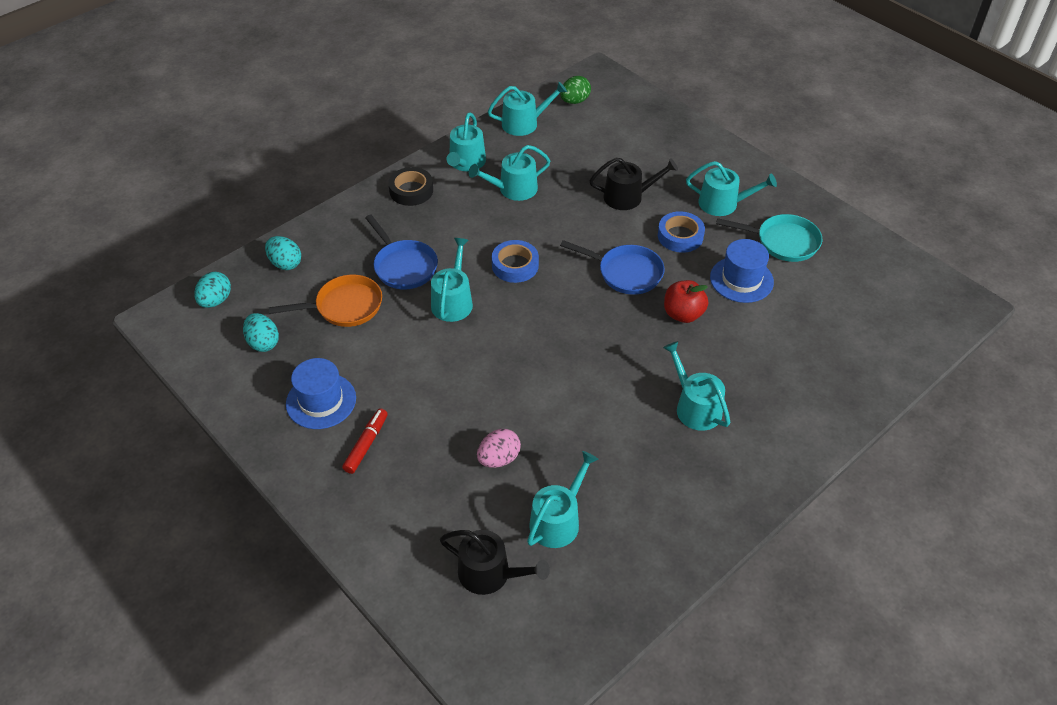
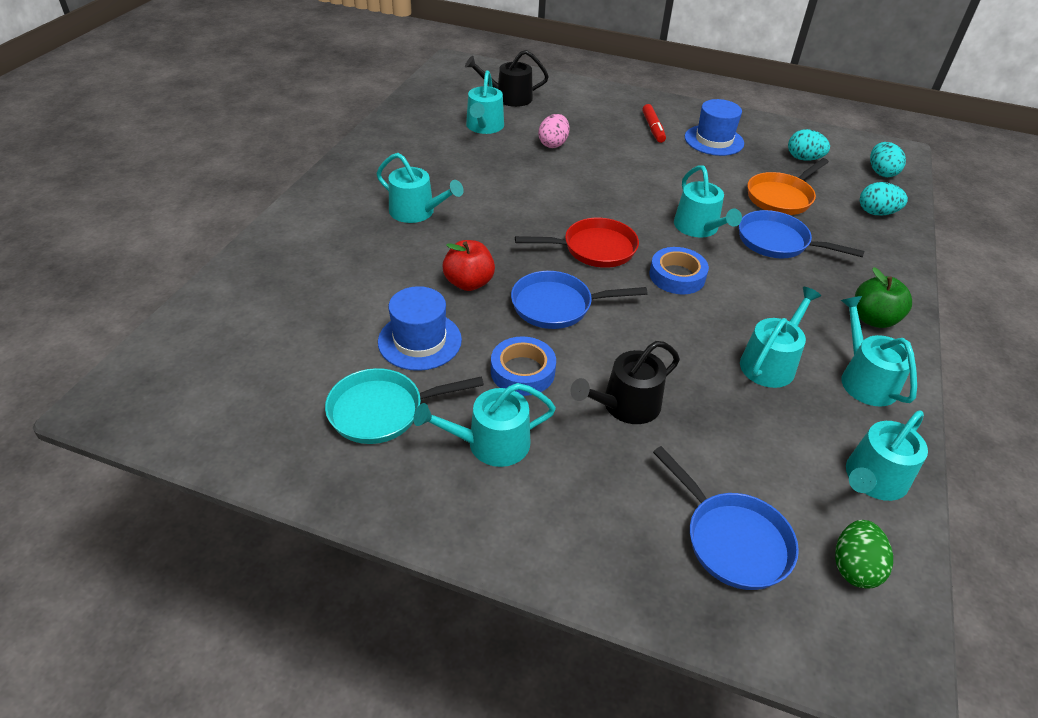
camera: 150 degrees right, 5 degrees down
(411, 190) = (873, 319): black tape -> green apple
(560, 311) = (594, 249): none -> red pan
(623, 126) = (732, 540): none -> blue pan

